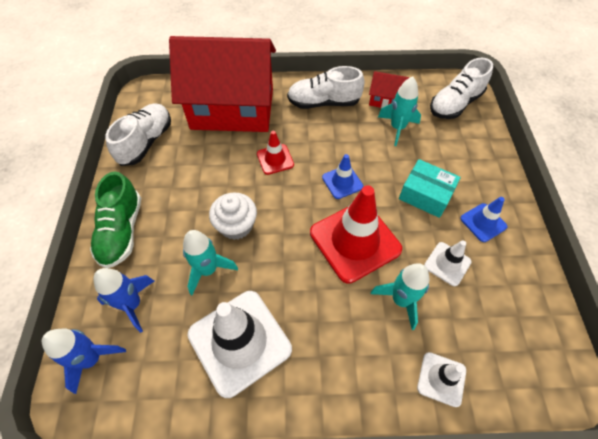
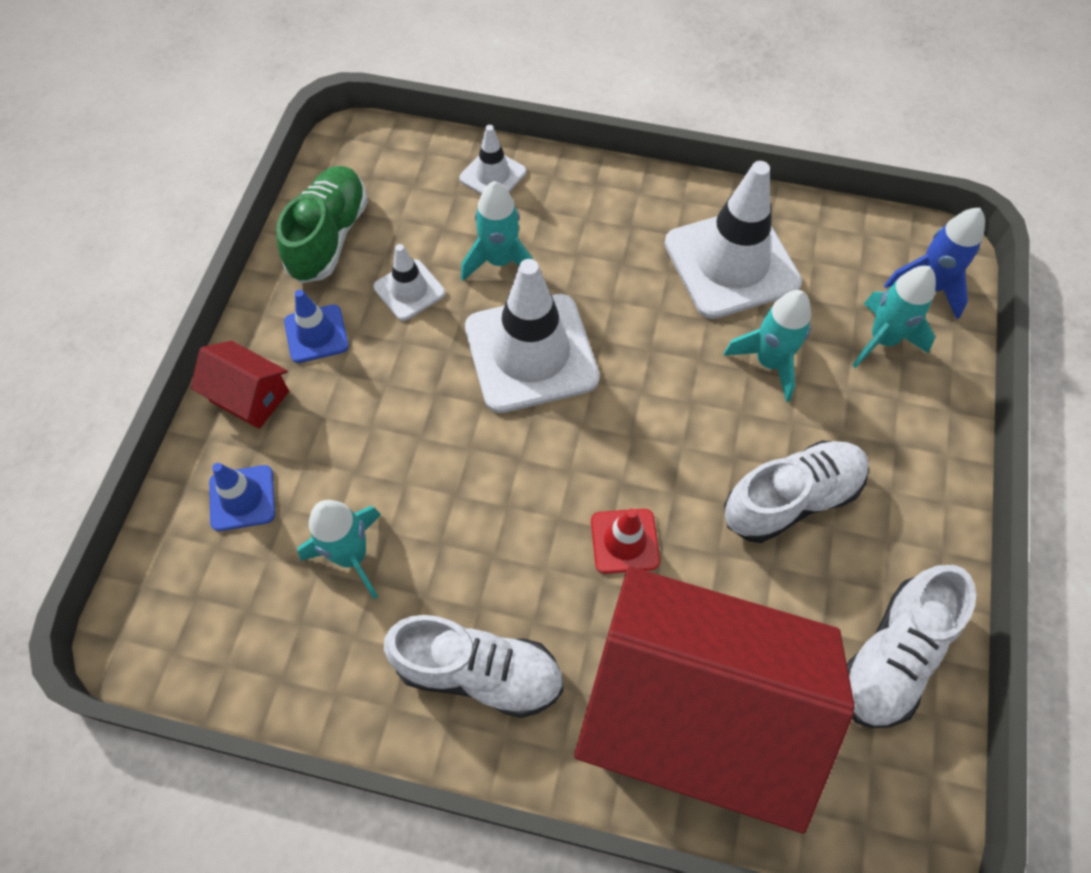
camera: 165 degrees left, 5 degrees up
(122, 231) = (915, 459): green shoe -> green shoe (329, 237)
(132, 304) = (882, 340): blue rocket -> turquoise rocket
(236, 225) = (718, 423): white cupcake -> none
(342, 182) = (512, 460): blue traffic cone -> blue traffic cone (242, 498)
(355, 241) = (531, 353): red traffic cone -> white traffic cone
(385, 100) = (336, 643): red house -> red house (249, 396)
(425, 195) = (379, 400): turquoise box -> none
(455, 104) = (193, 589): white shoe -> white shoe (791, 499)

